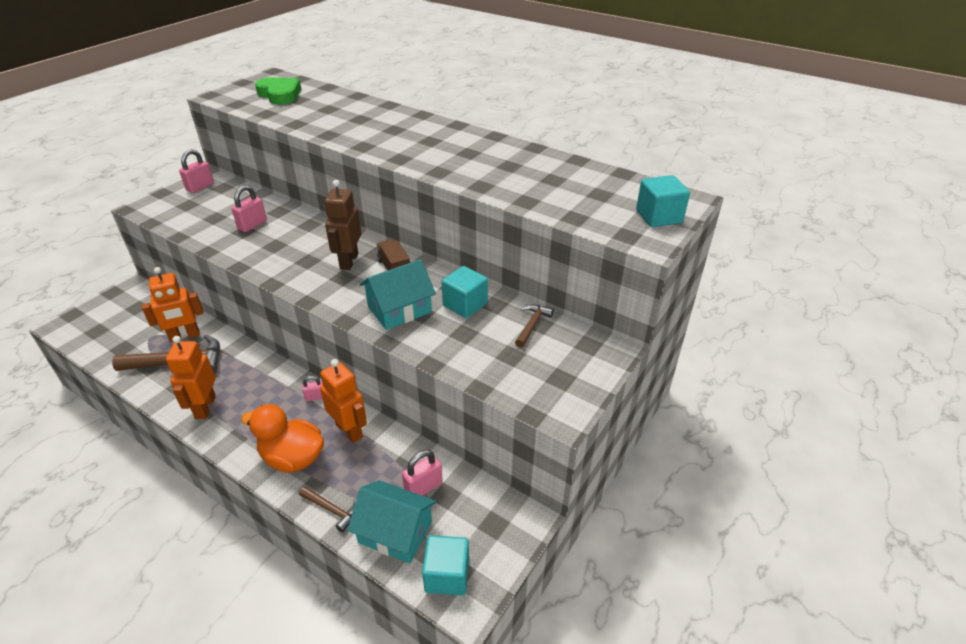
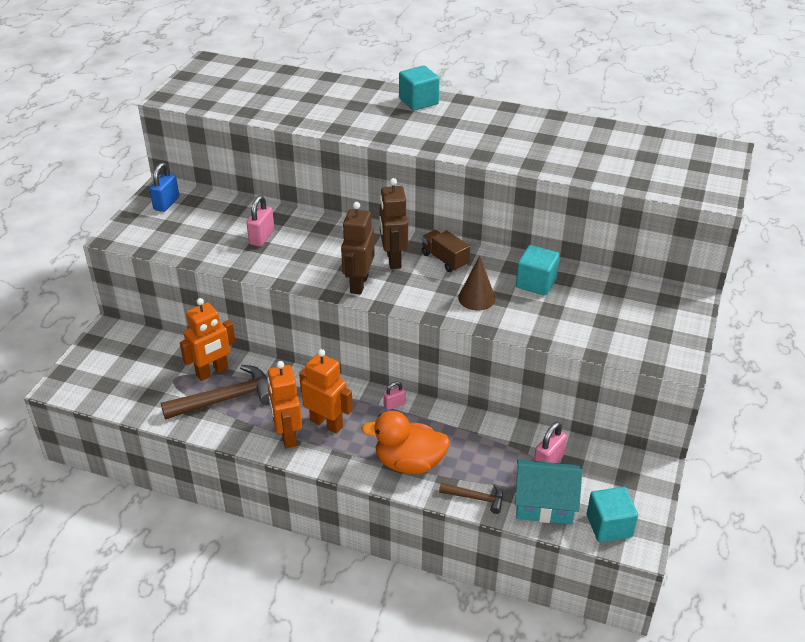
camera: 15 degrees left, 0 degrees up
(200, 187) = (166, 203): pink padlock -> blue padlock
(280, 95) = (242, 86): green heart -> none
(302, 278) = (358, 284): none -> brown robot
(349, 430) = (448, 428): orange robot -> orange robot (326, 423)
(399, 309) = (476, 298): turquoise house -> brown cone
(532, 325) = (609, 291): brown hammer -> none
(658, 217) = (710, 171): turquoise cube -> turquoise cube (418, 101)

